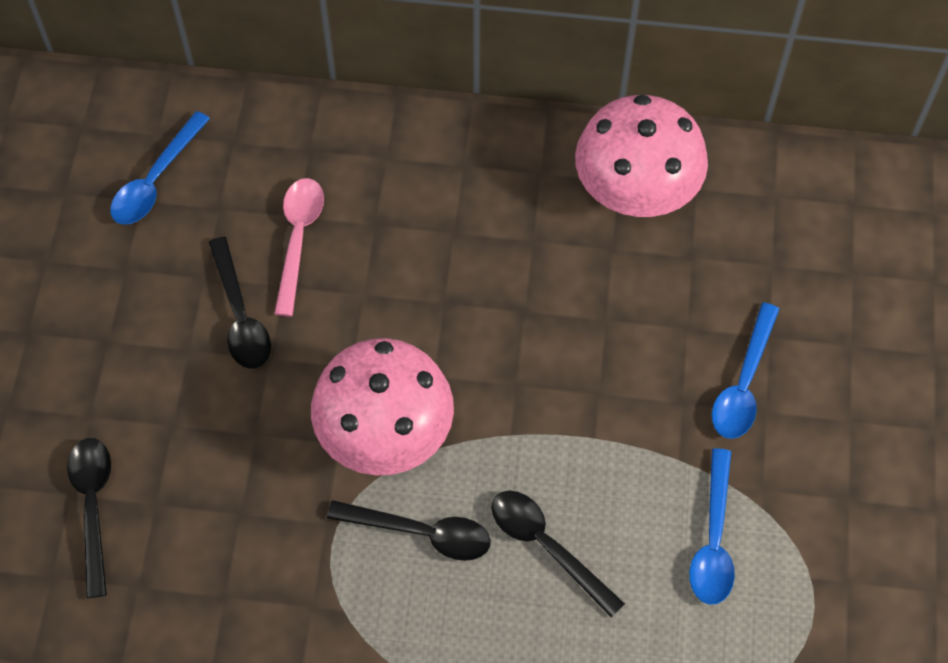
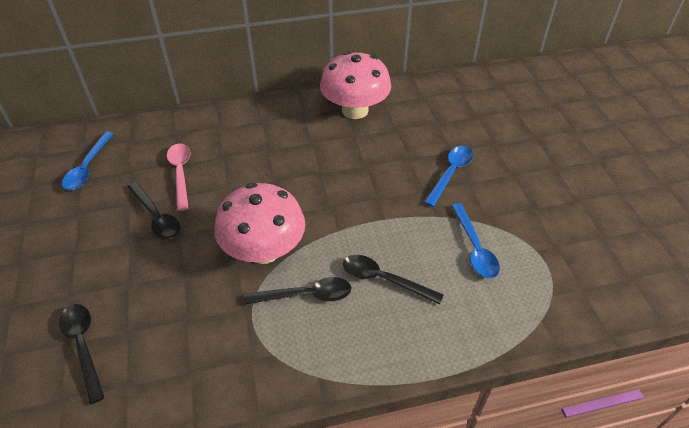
camera: 20 degrees left, 15 degrees down
(743, 383) = (450, 173): blue spoon -> blue spoon turned 150 degrees counterclockwise

